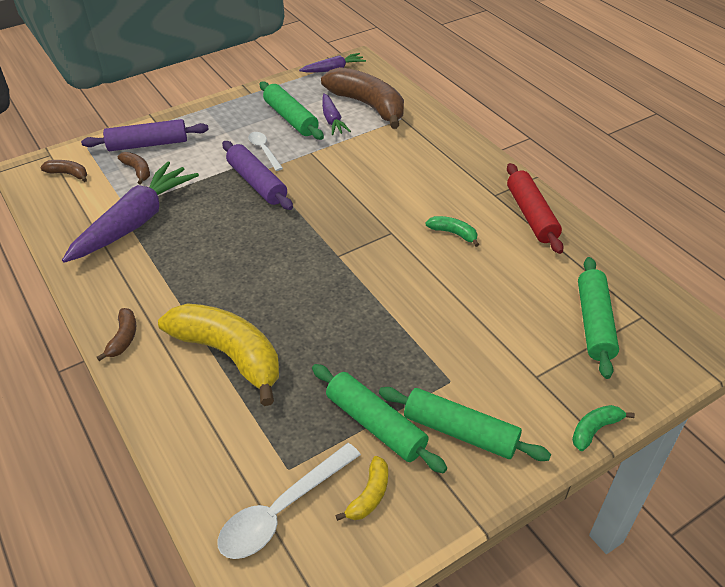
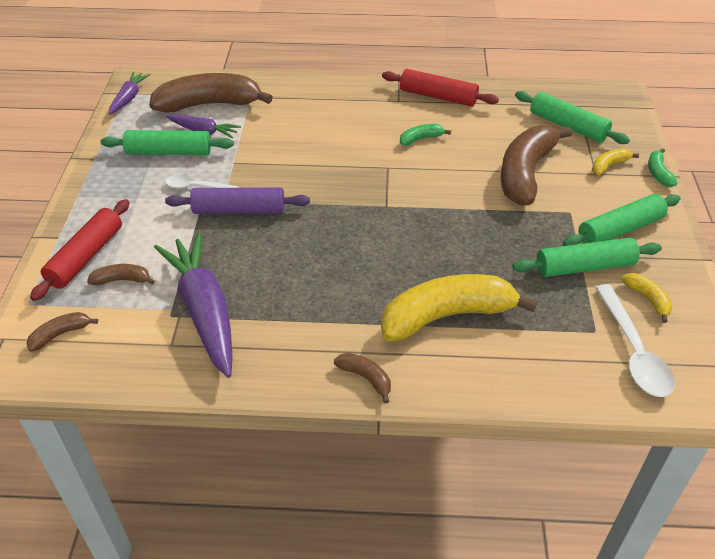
camera: 55 degrees left, 0 degrees up
(148, 144) = (86, 257): purple rolling pin -> red rolling pin
(478, 324) = (525, 173): none -> brown banana
(561, 382) = (609, 166): none -> yellow banana

